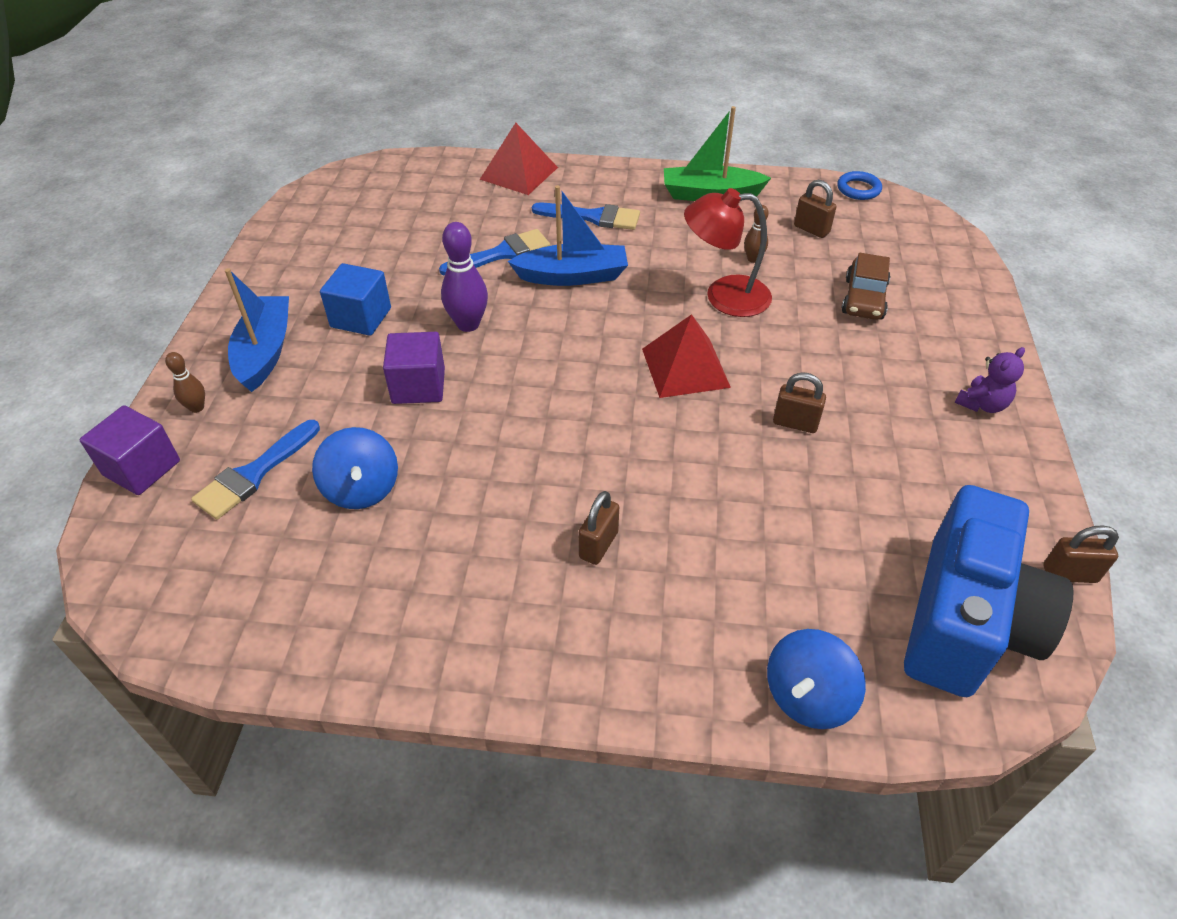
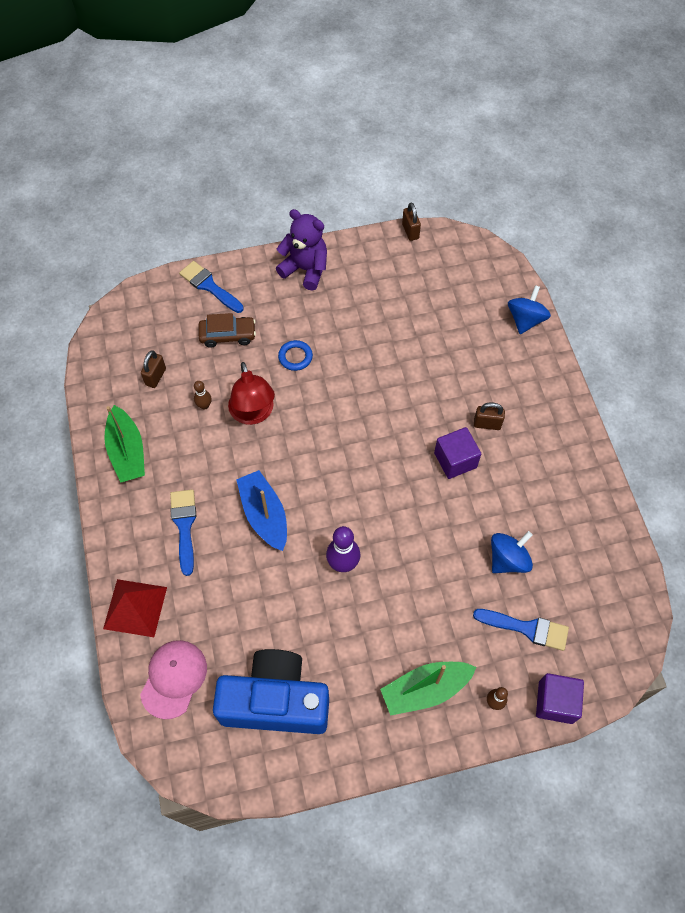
camera: 110 degrees left, 15 degrees up
(265, 352) = (425, 689): blue boat -> green boat
(361, 318) = (364, 641): blue cube -> none
(418, 386) = (414, 568): purple cube -> purple cube (455, 460)
(427, 184) = (174, 678): none -> pink cap
(502, 254) = (254, 574): blue brush -> blue brush (209, 286)
(685, 368) = (334, 419): red pyramid -> none
(795, 423) = (358, 353): brown padlock -> none
(807, 696) = (525, 320): blue spinning top -> blue spinning top turned 90 degrees counterclockwise
(858, 189) = (91, 355): blue ring -> blue ring (295, 357)
(965, 621) = (457, 267): blue camera -> blue camera (275, 701)
(982, 404) = (305, 269): purple teddy bear -> purple teddy bear, size x1.74

